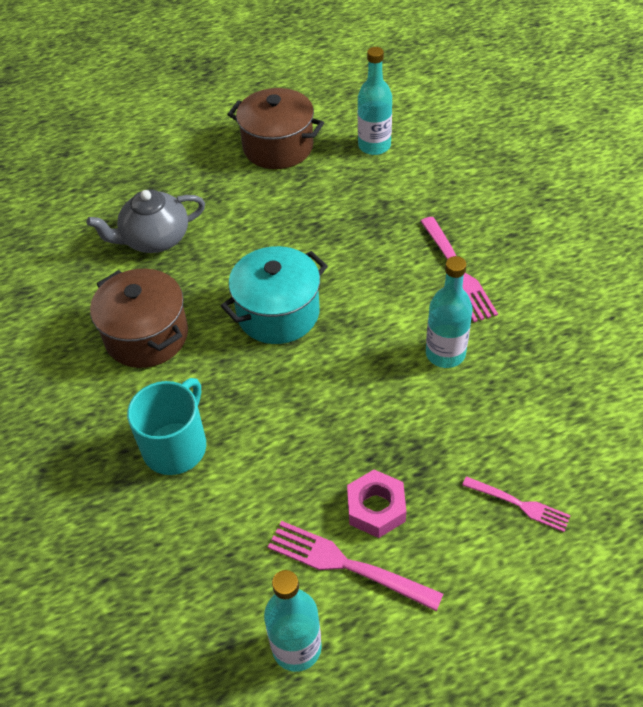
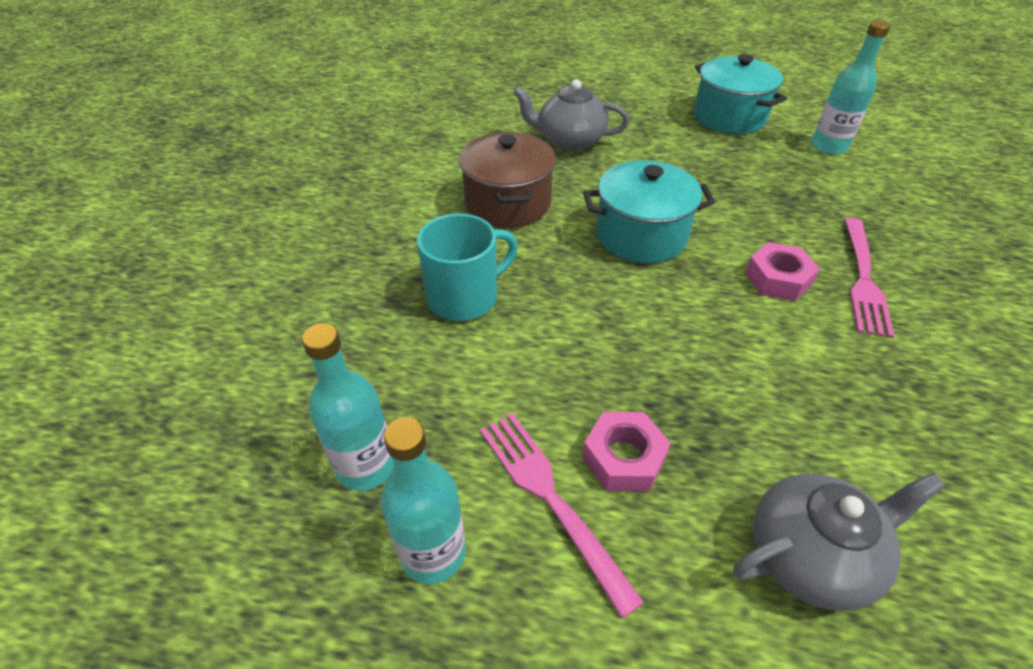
camera: 30 degrees right, 5 degrees down
(278, 147) = (729, 117): brown pot -> turquoise pot
(400, 303) = (777, 279): none -> pink nut
(445, 354) = (803, 346): turquoise bottle -> turquoise bottle (366, 466)
(519, 504) = (811, 555): pink fork -> grey teapot

